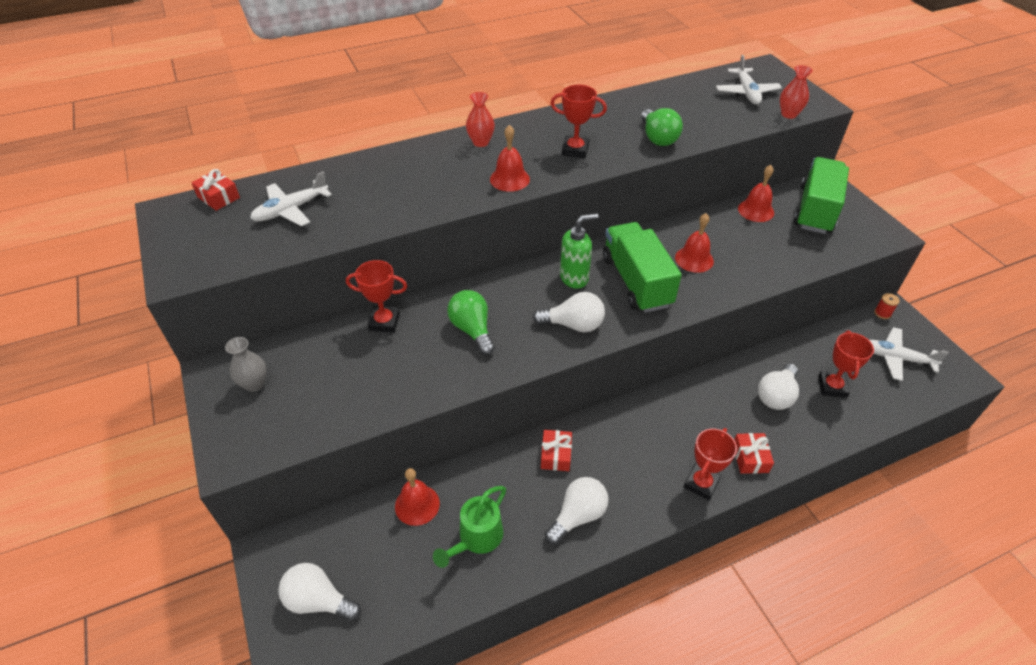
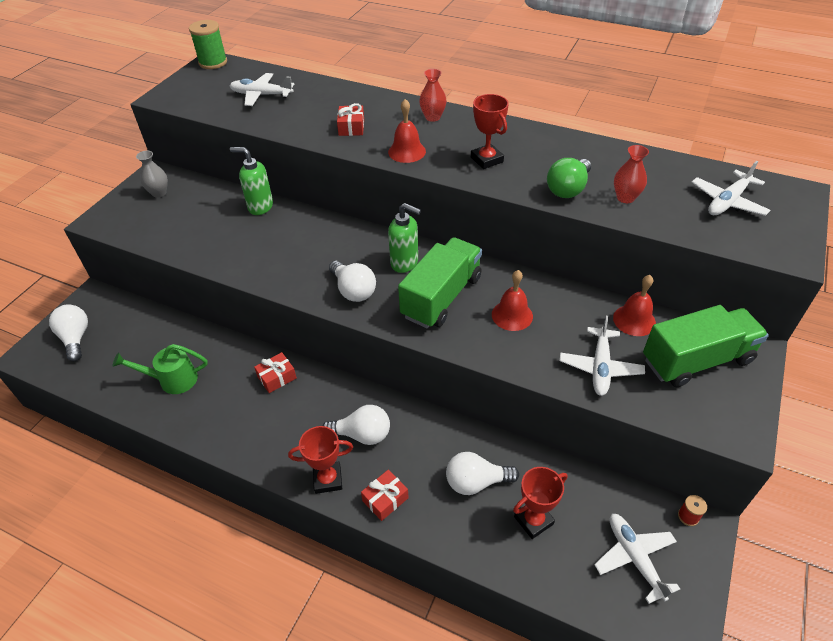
camera: 50 degrees right, 0 degrees up
(171, 211) = (213, 62): none -> green spool
(218, 197) = (243, 68): red gift -> red gift (351, 127)
(384, 322) = (260, 207): red trophy -> green soap dispenser
(417, 504) = (176, 335): red bell -> none
(472, 330) = (294, 247): green light bulb -> none
(578, 516) = (233, 421): white light bulb -> white light bulb (362, 434)
(784, 251) = (600, 367): none -> white plane
(788, 114) = (735, 243): red vase -> red vase (625, 198)

